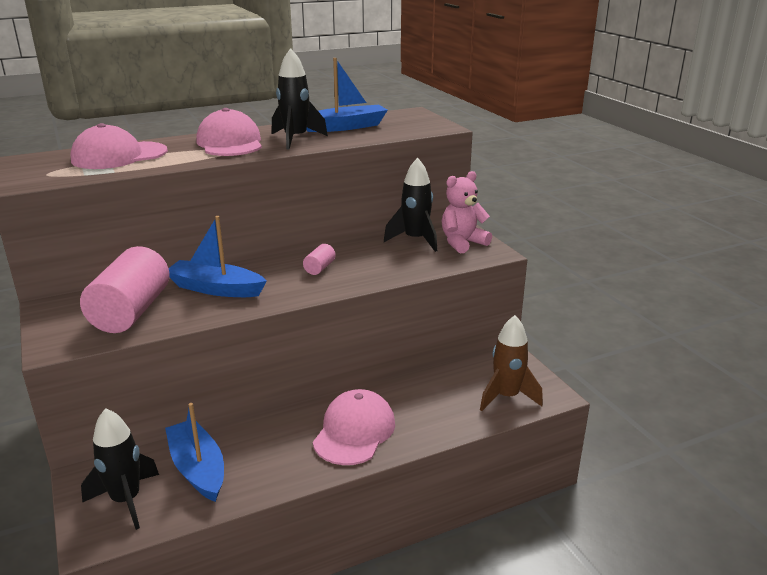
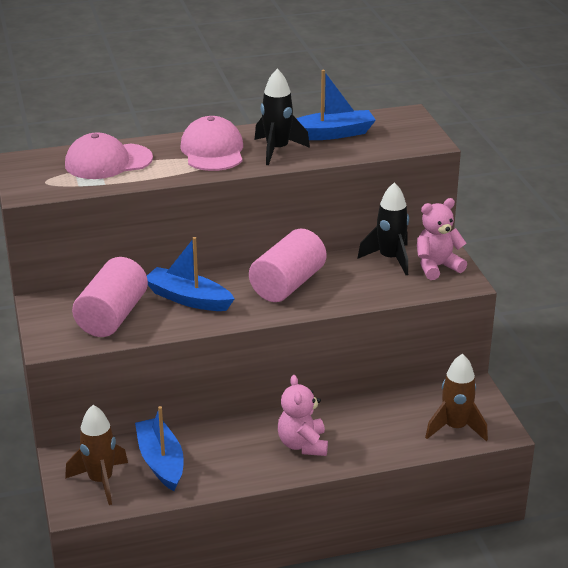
camera: 10 degrees right, 5 degrees up
(126, 500) = (101, 481): black rocket -> brown rocket
(319, 268) = (288, 284): pink cylinder -> pink cylinder, size x2.34
(354, 431) = (303, 445): pink cap -> pink teddy bear

